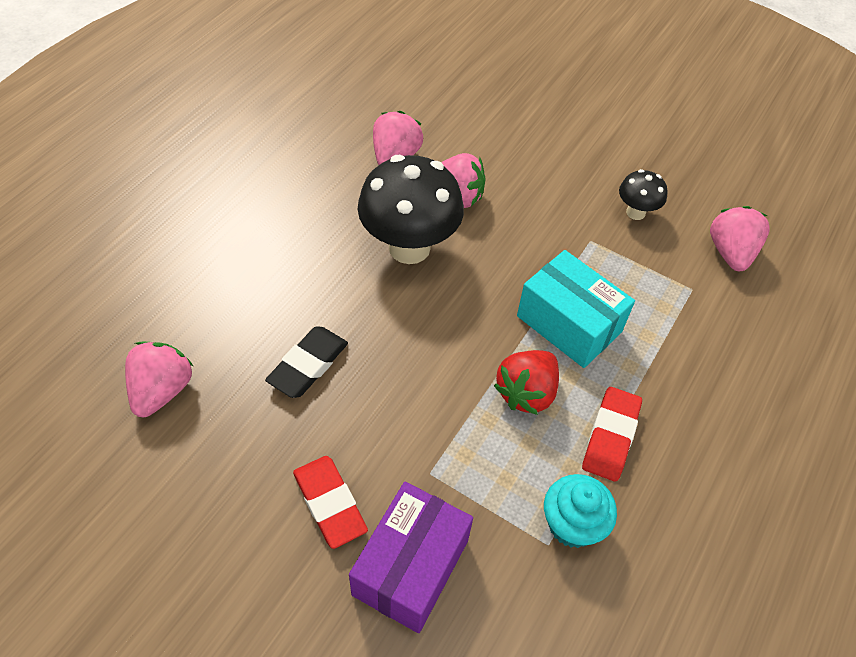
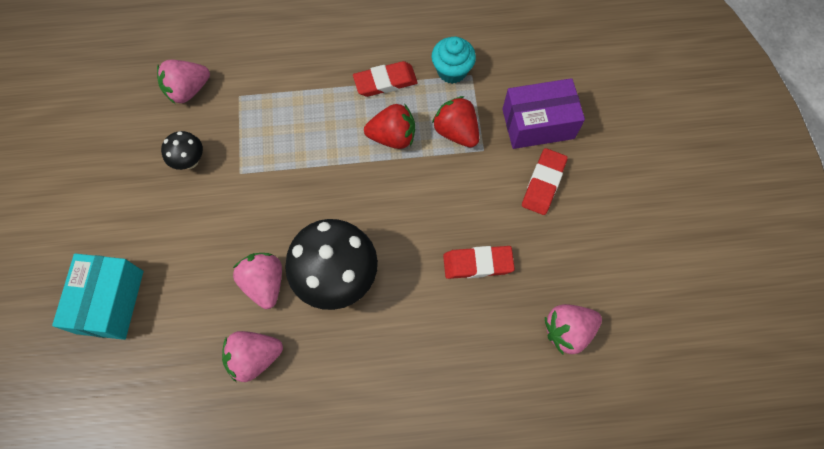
camera: 125 degrees left, 15 degrees up
(308, 365) = (477, 264): black eraser -> red eraser
(479, 462) = (456, 131): none -> red strawberry
(569, 324) = (323, 144): turquoise box -> turquoise box (110, 302)

